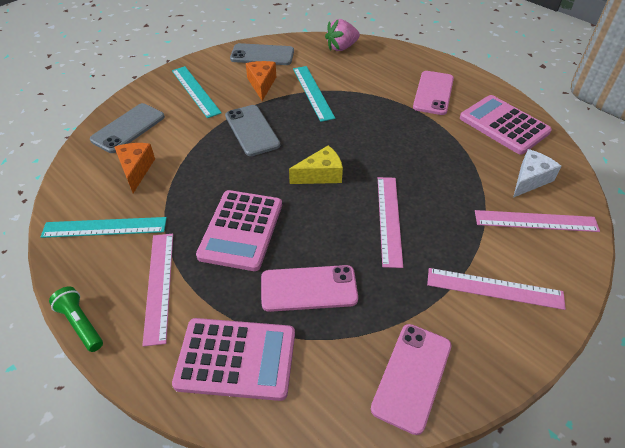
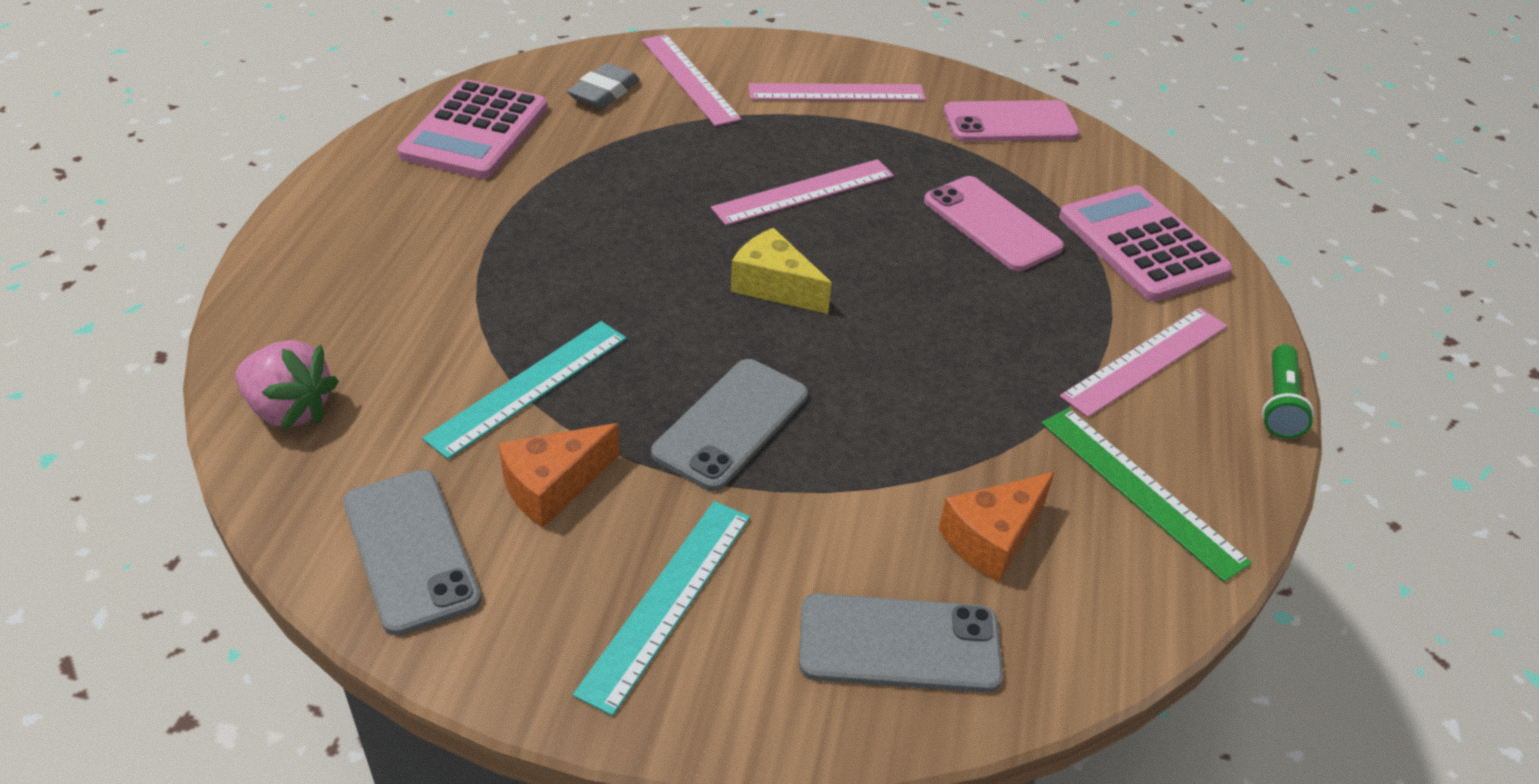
camera: 125 degrees left, 5 degrees down
(104, 227) = (1140, 491): turquoise ruler -> green ruler
(241, 230) = (972, 325): pink calculator -> none
(433, 93) = (419, 223): pink phone -> none
(494, 289) = (836, 92): pink ruler -> pink ruler turned 75 degrees counterclockwise
(530, 180) = (604, 92): white cheese -> grey eraser

